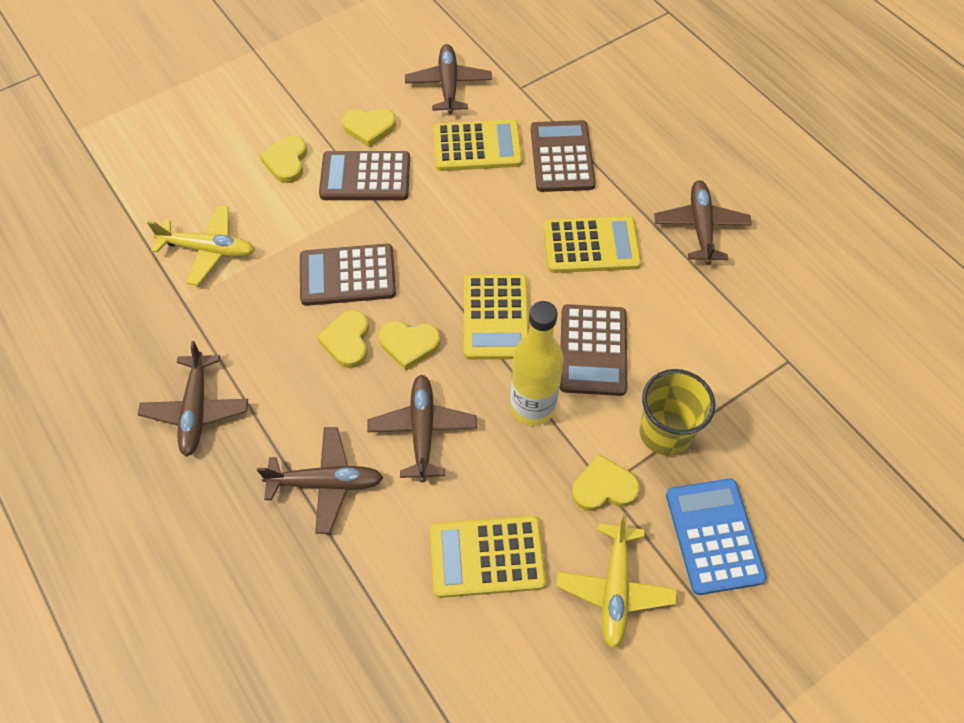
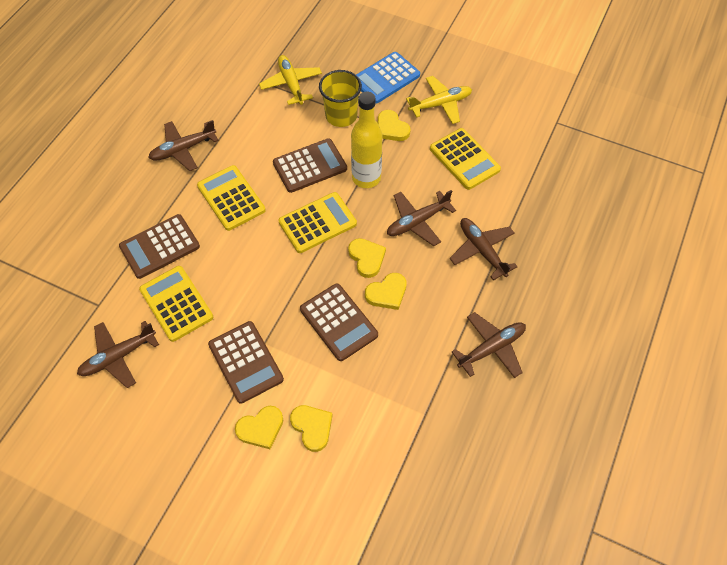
camera: 120 degrees left, 0 degrees up
(209, 250) = (374, 428): yellow plane -> yellow plane (291, 84)
(369, 128) = (194, 388): yellow heart -> yellow heart (312, 427)

